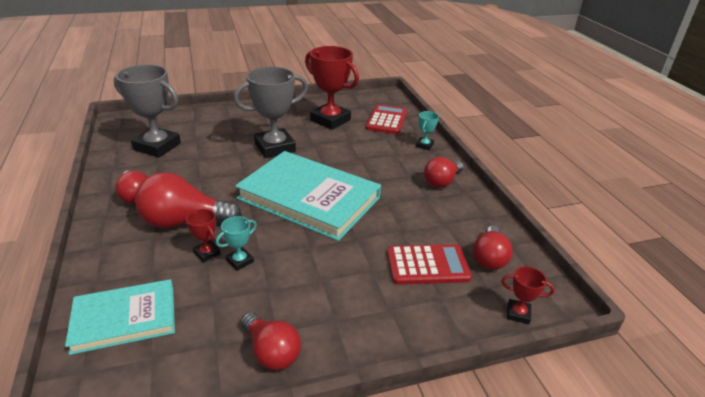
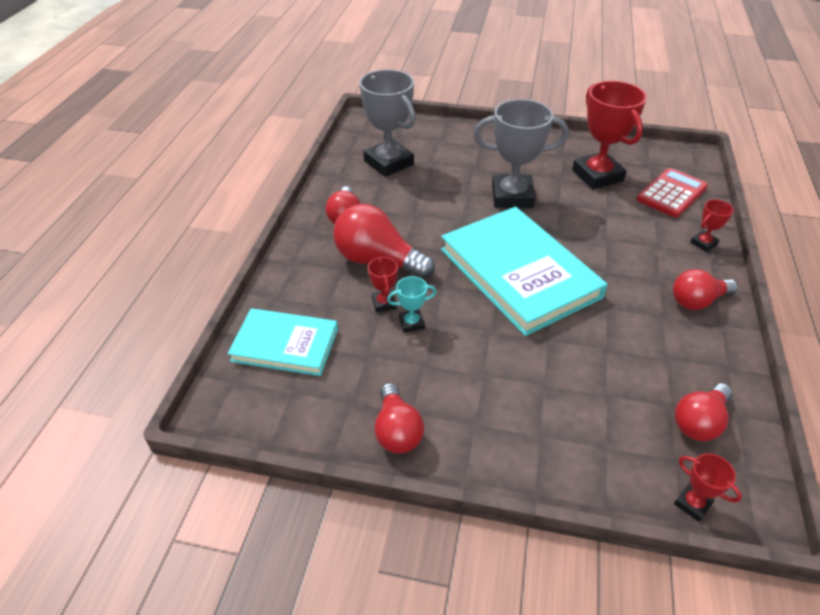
camera: 30 degrees right, 10 degrees up
(424, 145) = (703, 243): turquoise trophy -> red trophy
(427, 265) = (613, 402): red calculator -> none

